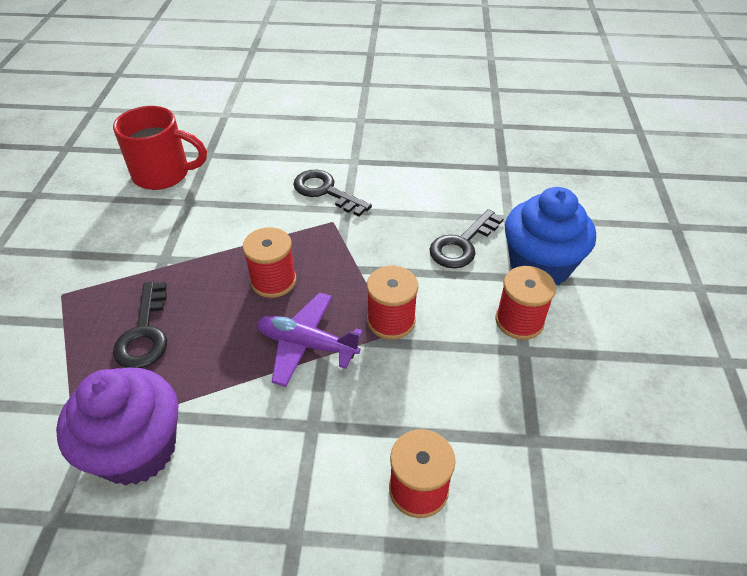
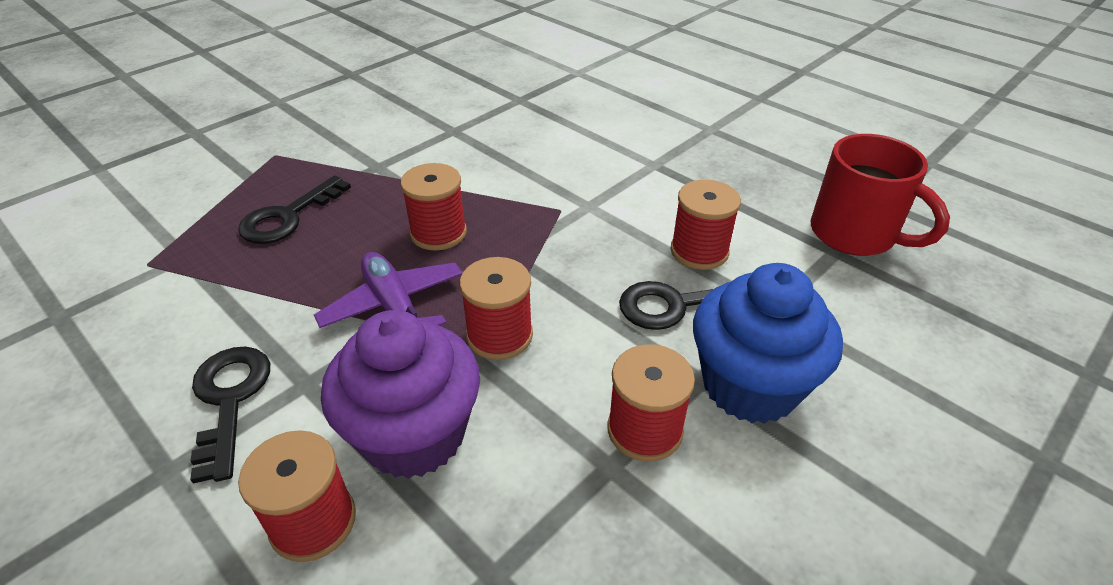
camera: 40 degrees right, 5 degrees down
(137, 449) = (167, 304): purple cupcake -> purple cupcake (414, 435)
(163, 174) = (462, 100): red mug -> red mug (855, 235)
(326, 191) = (589, 179): black key -> black key (230, 401)
(439, 205) = (699, 251): none -> red spool

